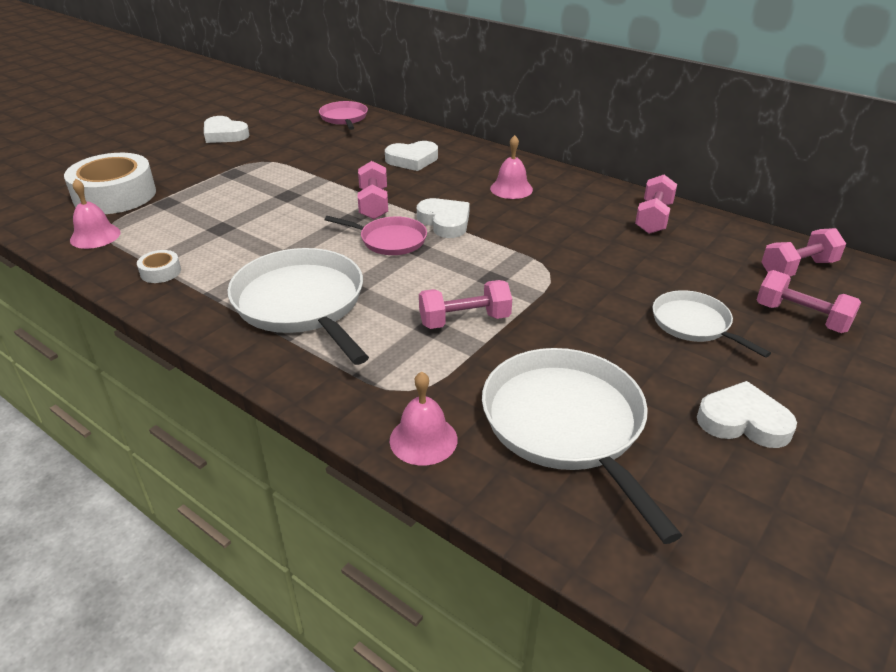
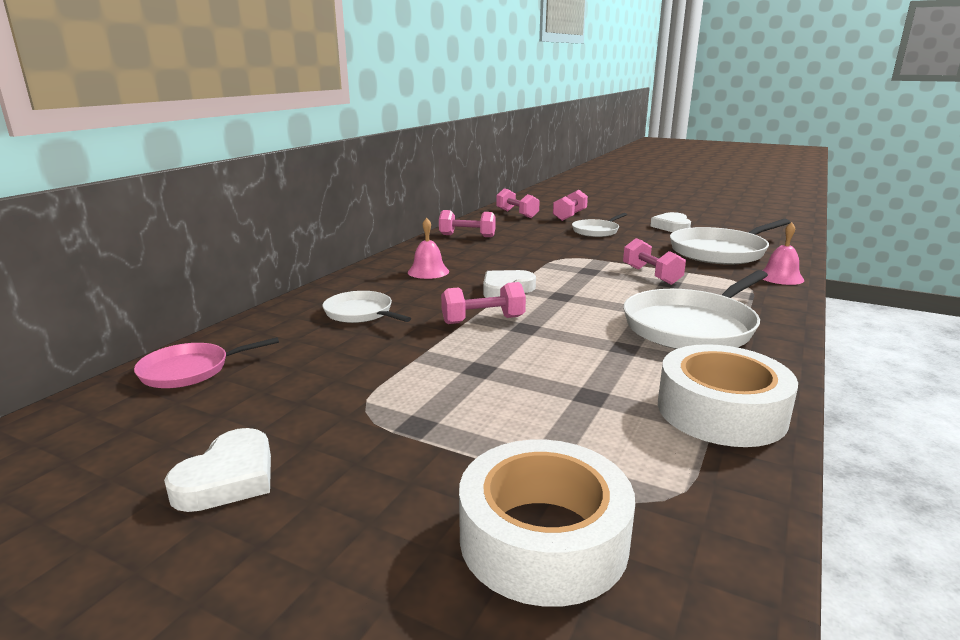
camera: 100 degrees left, 15 degrees down
(95, 236) = (692, 503): pink bell -> none
(160, 272) = (721, 411): white tape -> white tape, size x2.36
(390, 240) = (555, 306): pink pan -> none
(412, 160) = (361, 313): white heart -> white pan

